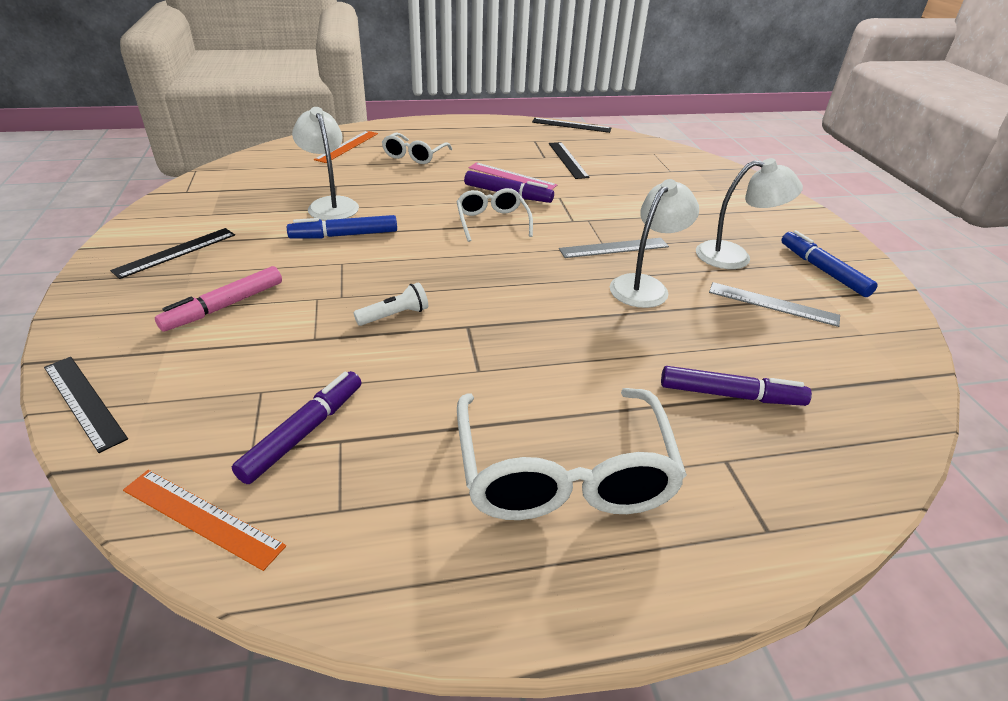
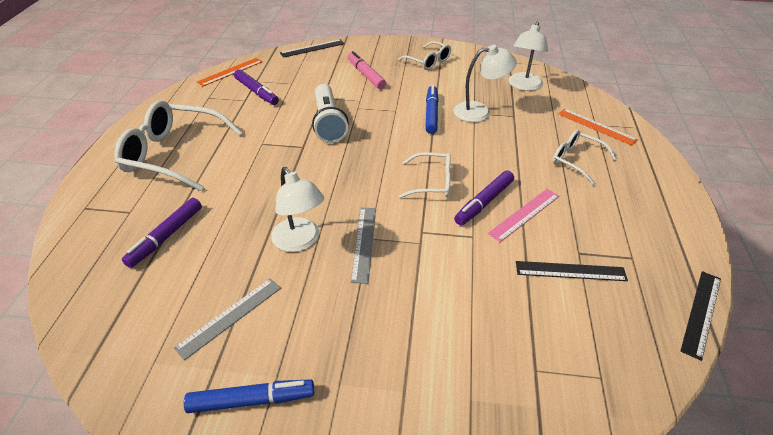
camera: 110 degrees right, 5 degrees up
(176, 252) = (428, 61): black ruler -> white glasses
(394, 315) = (328, 123): white flashlight -> white flashlight, size x1.93
(734, 256) = (313, 329): white lamp -> white lamp (523, 86)

